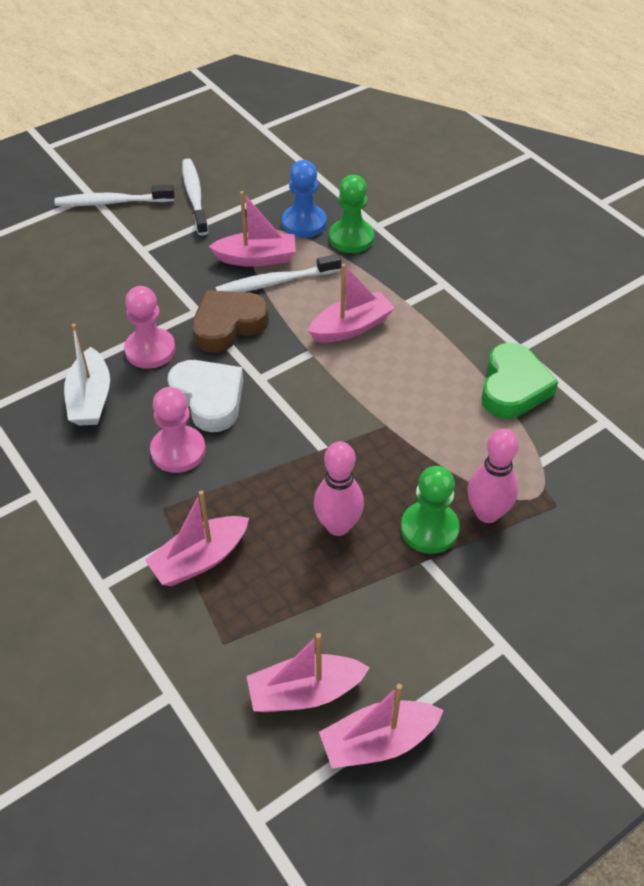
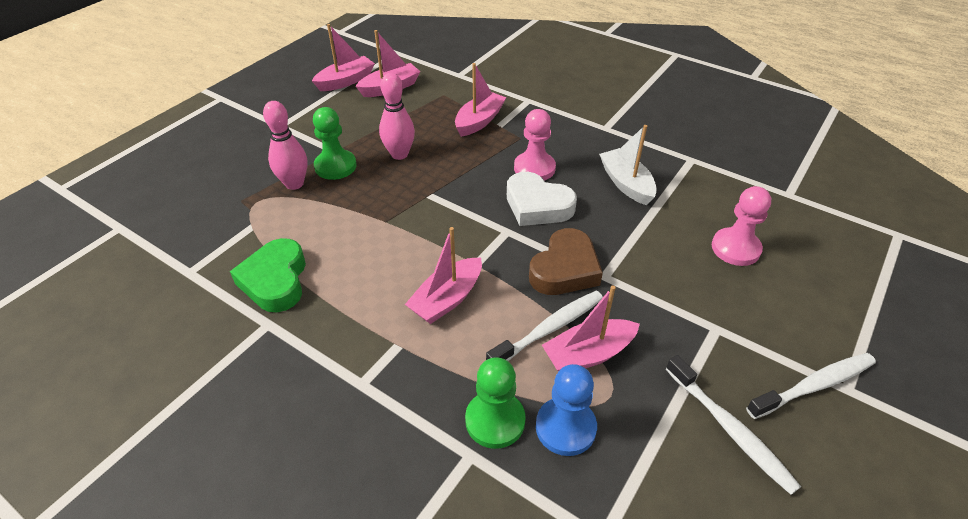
camera: 160 degrees right, 5 degrees down
(150, 350) = (614, 229): pink pawn -> pink pawn (735, 248)

